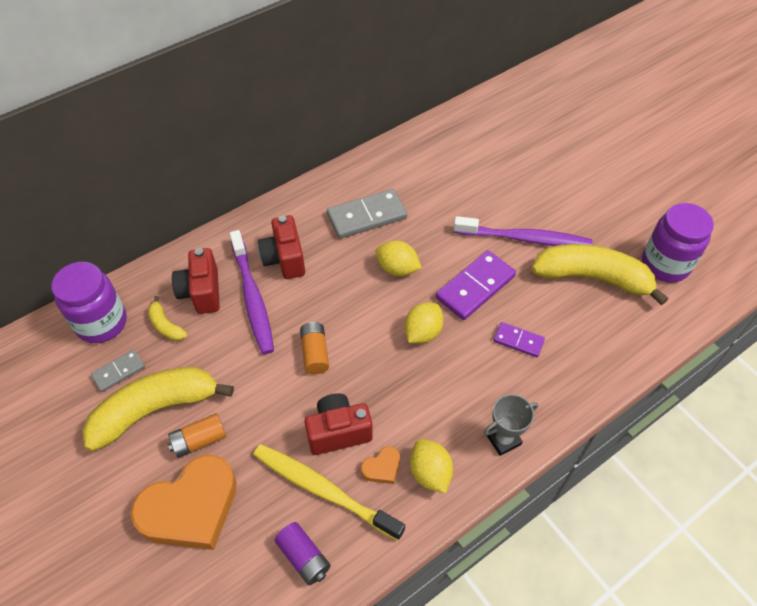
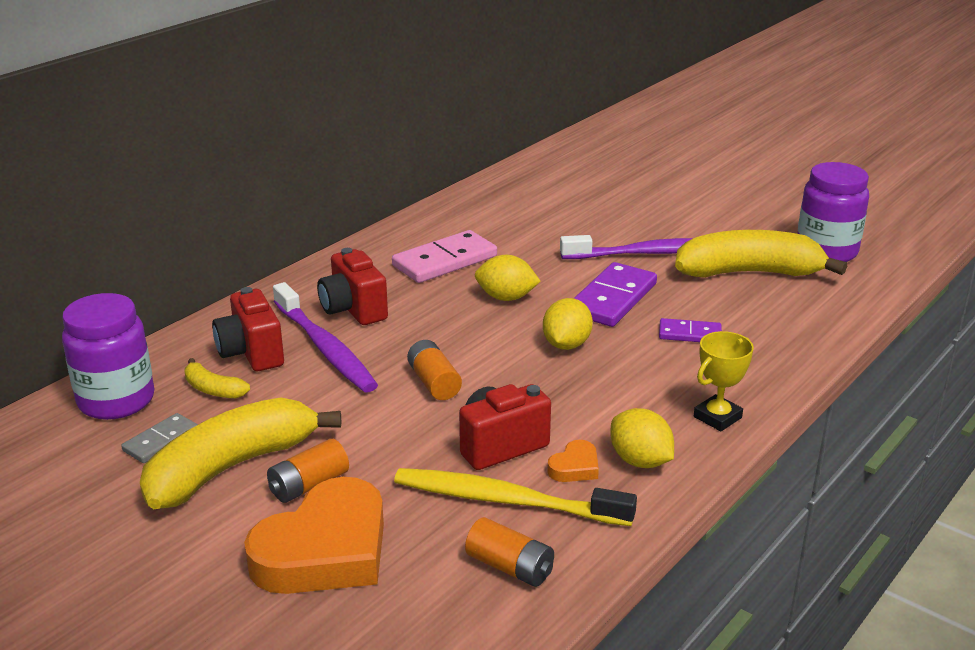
camera: 15 degrees left, 25 degrees down
(303, 557) = (510, 567): purple battery -> orange battery
(367, 216) = (445, 261): grey domino -> pink domino
(503, 439) = (717, 417): grey trophy -> yellow trophy

